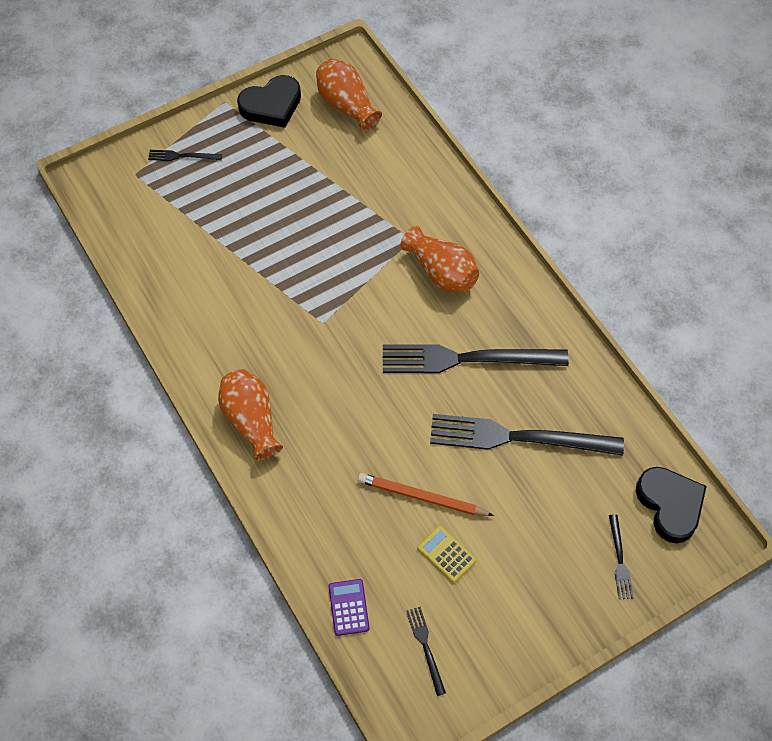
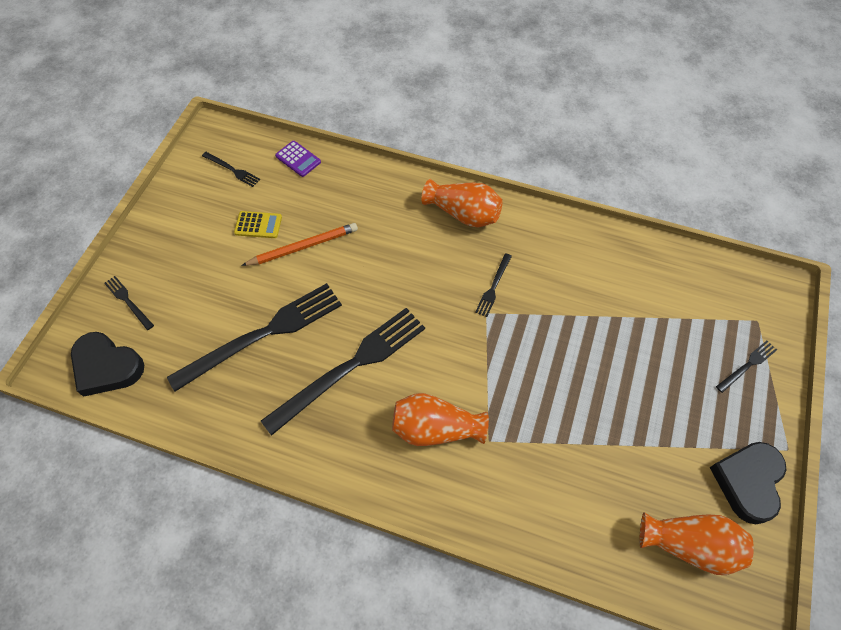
camera: 140 degrees right, 0 degrees up
(295, 338) = (493, 287): none -> black fork

